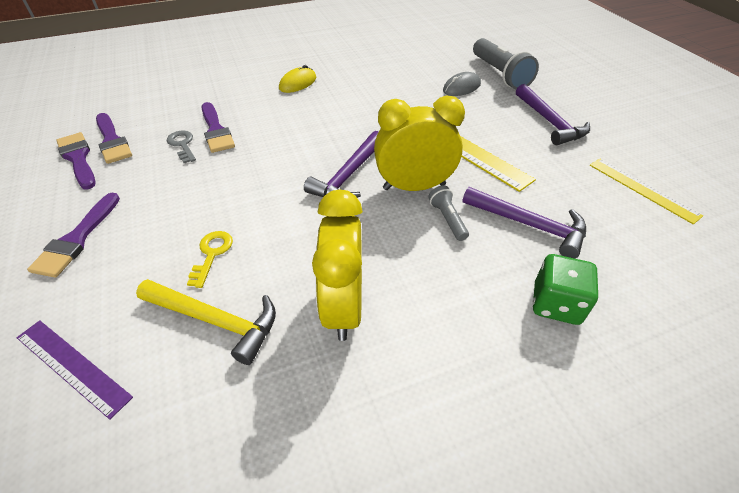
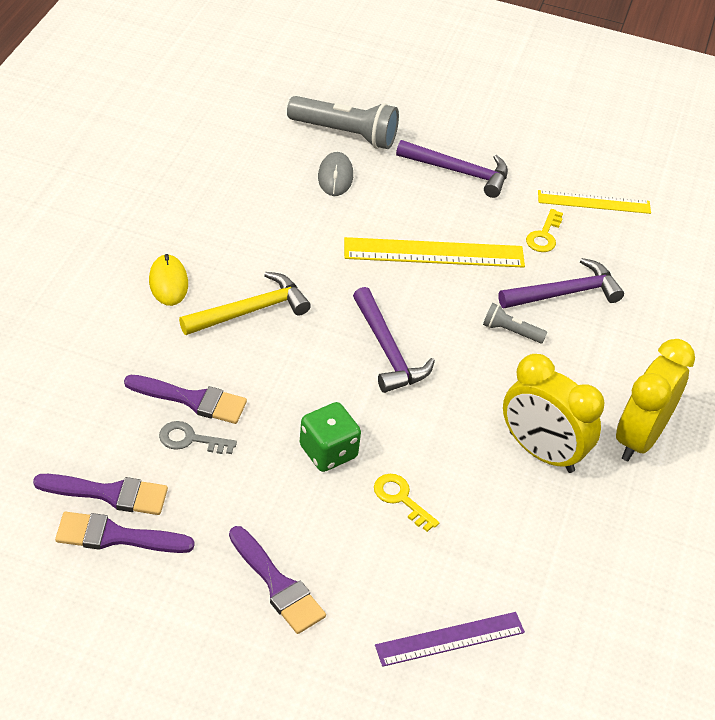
camera: 55 degrees left, 0 degrees up
(216, 320) = (483, 532): yellow hammer -> yellow hammer (250, 310)
(414, 186) = (450, 321): yellow clock -> yellow clock (639, 438)
(556, 304) = (645, 342): green dice -> green dice (328, 452)
(565, 184) = (544, 235): none -> yellow key

